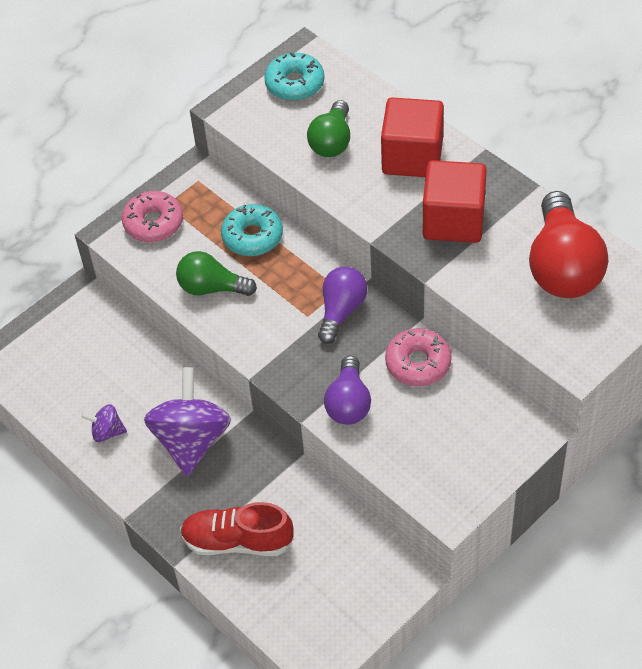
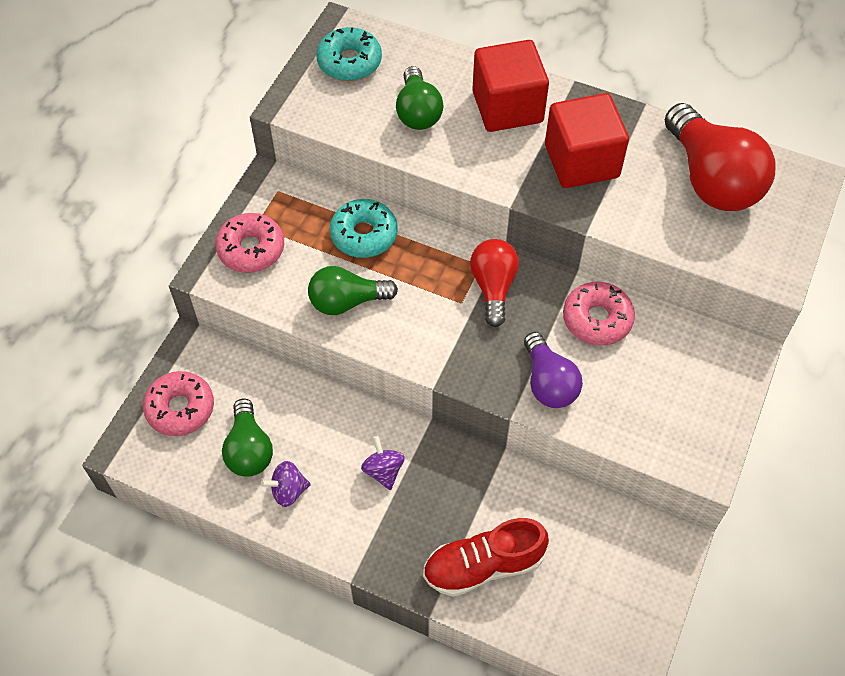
camera: 25 degrees left, 5 degrees up
(51, 340) = (180, 408): none -> pink donut
(91, 389) = (249, 449): none -> green light bulb
(191, 440) = (383, 471): purple spinning top -> purple spinning top, size x0.47
(341, 311) = (493, 287): purple light bulb -> red light bulb

